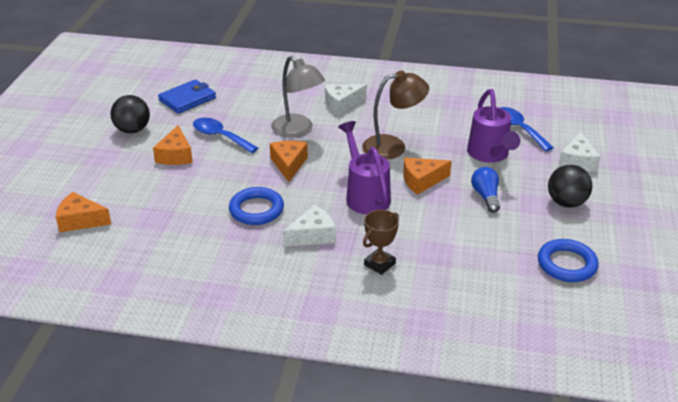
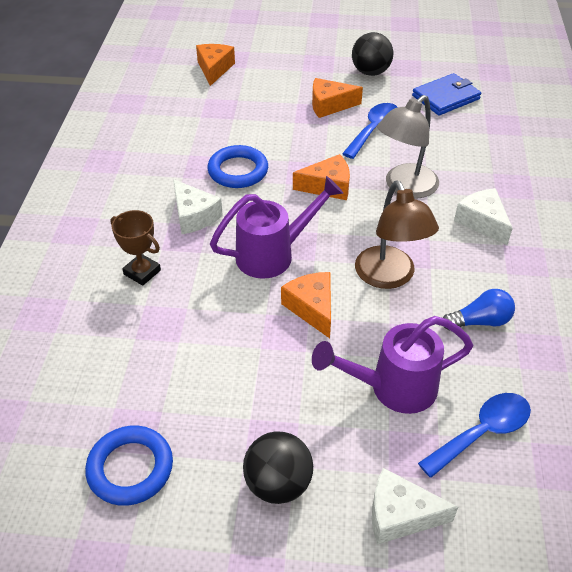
camera: 85 degrees right, 10 degrees up
(187, 99) = (446, 97): blue wallet -> blue wallet turned 75 degrees counterclockwise
(486, 196) = (284, 379): blue light bulb -> blue light bulb (480, 321)

